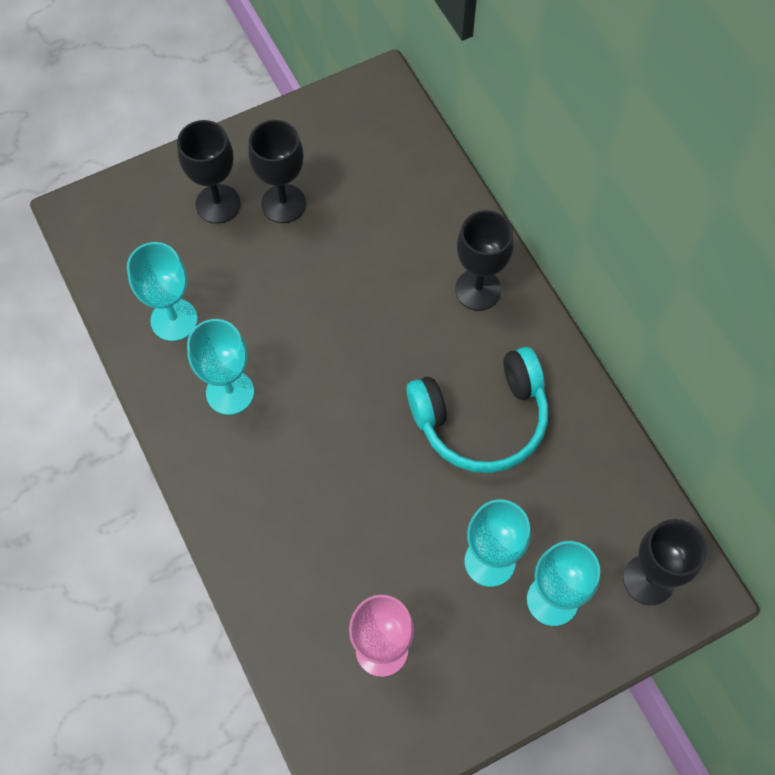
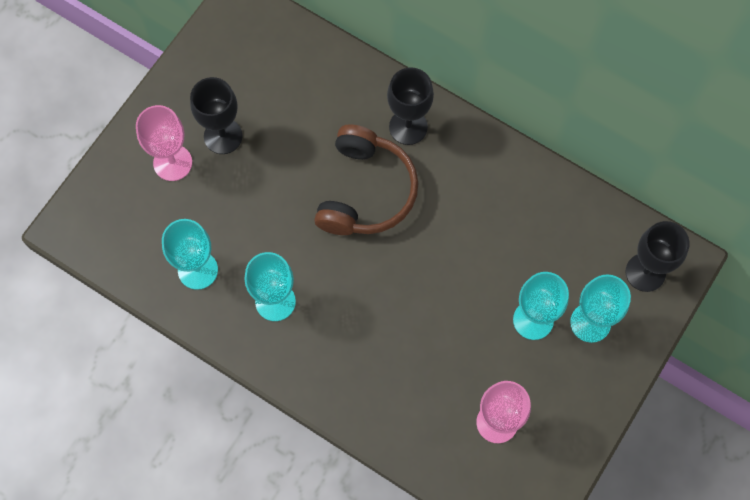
camera: 30 degrees left, 5 degrees up
(218, 204) = (172, 163): black goblet -> pink goblet
(392, 331) = (365, 191): none -> brown headphones
(481, 419) = (467, 222): turquoise headphones -> none

